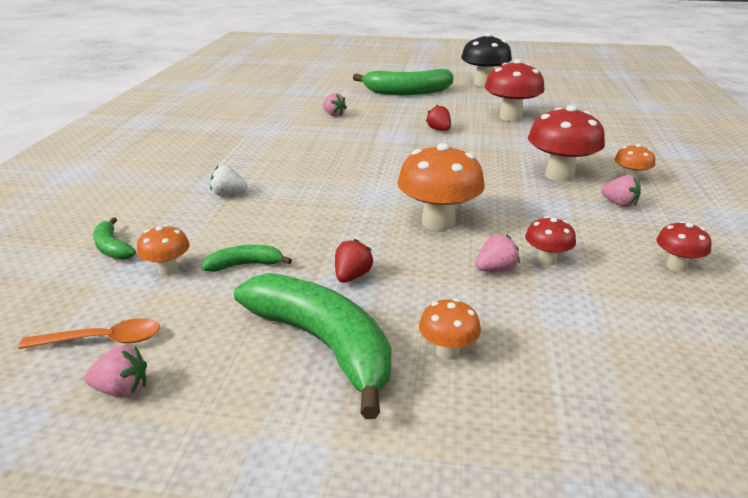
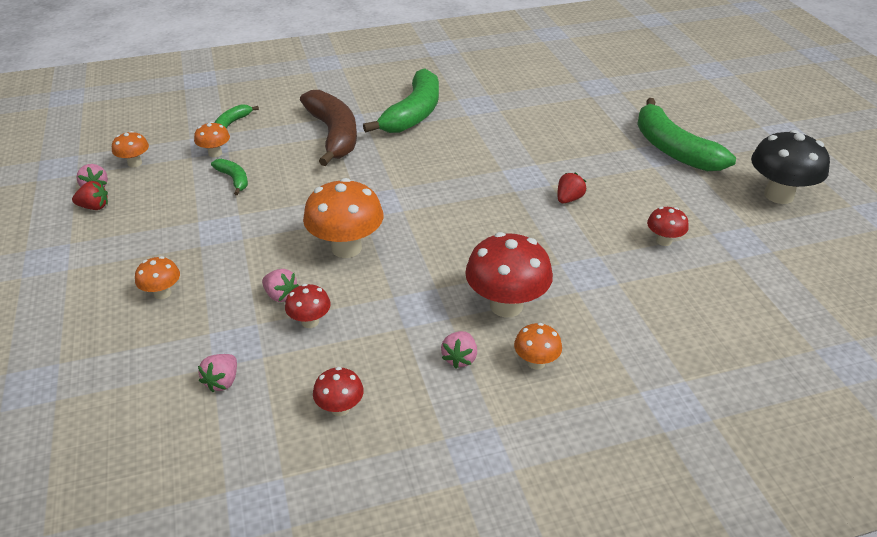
camera: 65 degrees right, 10 degrees up
(102, 340) = (135, 163): orange spoon -> orange mushroom
(228, 194) = (333, 135): white strawberry -> brown banana
(323, 345) = (154, 240): green banana -> green banana (413, 113)
(333, 115) = (549, 126): pink strawberry -> pink strawberry (222, 381)
(352, 276) = (239, 228): red strawberry -> red strawberry (94, 207)
(510, 117) = (663, 241): red mushroom -> red mushroom, size x0.52

